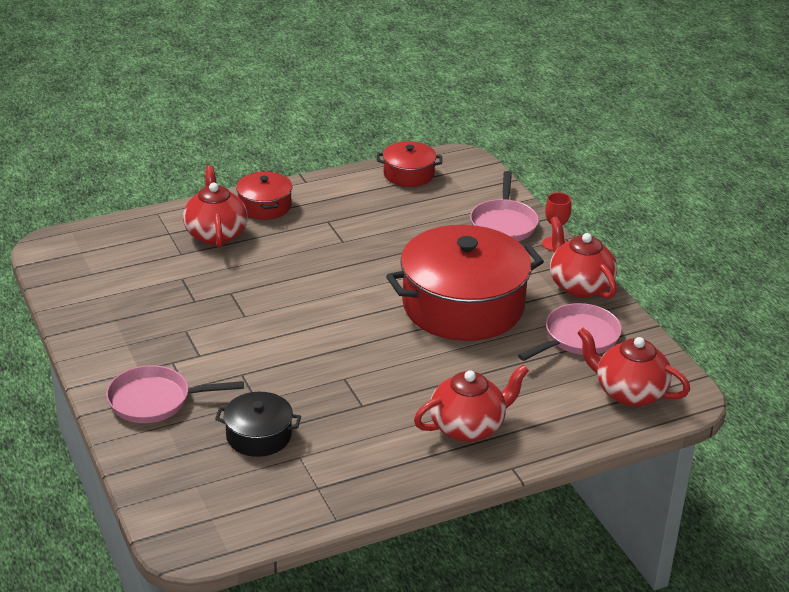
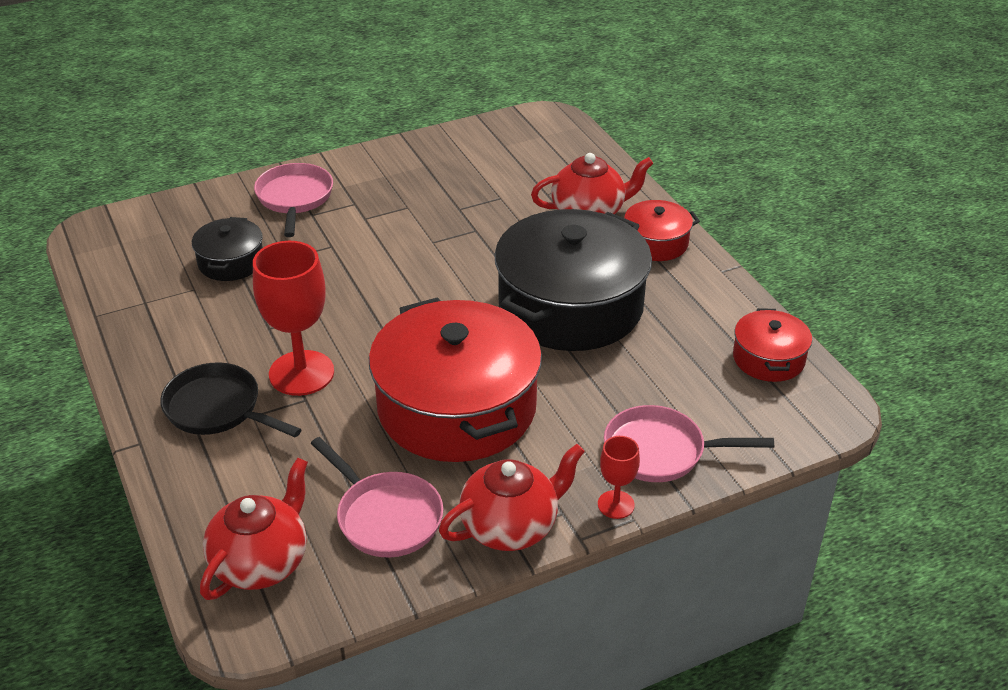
camera: 90 degrees right, 5 degrees up
(343, 250) = (570, 306): none -> black pot
(423, 383) = (301, 373): none -> red goblet
(468, 427) = (217, 408): red teapot -> black pan

